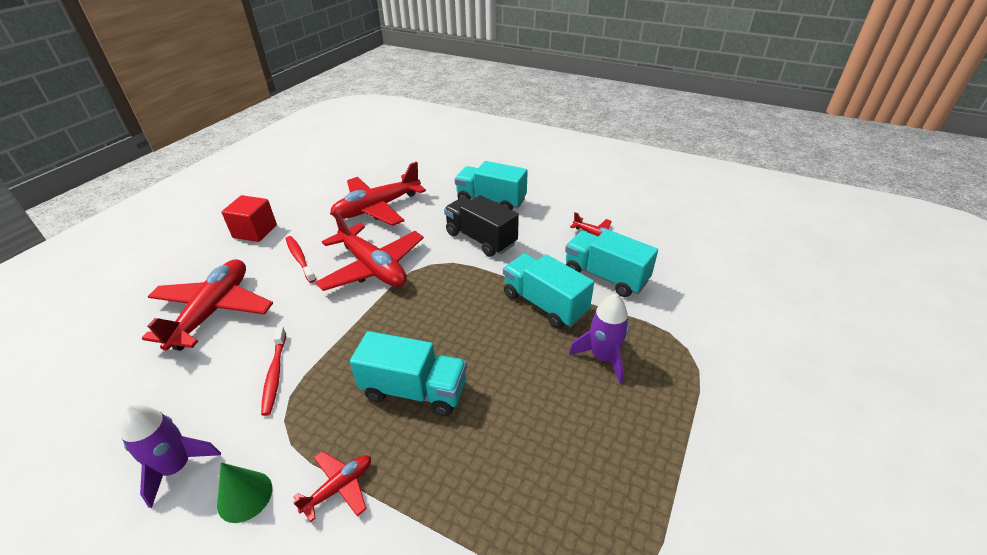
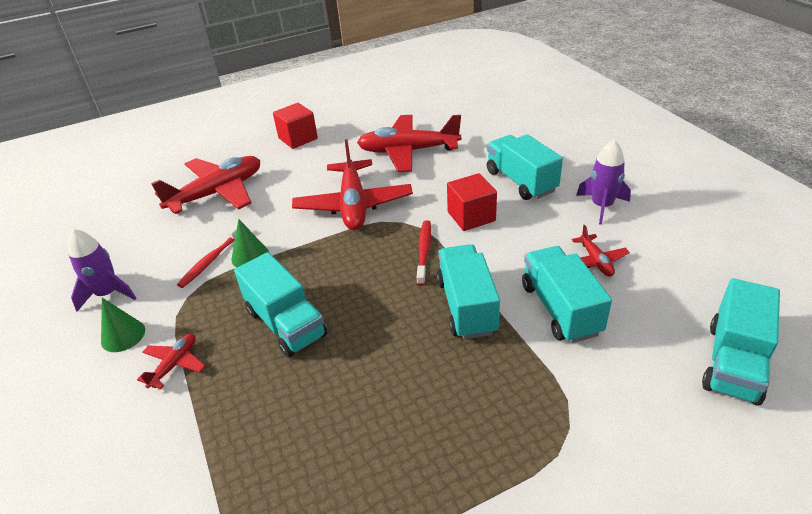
camera: 40 degrees right, 0 degrees up
(300, 259) = (307, 175): red toothbrush -> red toothbrush (424, 251)
(315, 352) = (250, 256): none -> green cone
(339, 487) = (174, 365): red plane -> red plane turned 60 degrees counterclockwise
(481, 239) = (471, 216): black truck -> red cube
(603, 357) = (468, 385): purple rocket -> purple rocket (601, 206)
(724, 262) = (733, 362): none -> turquoise truck

